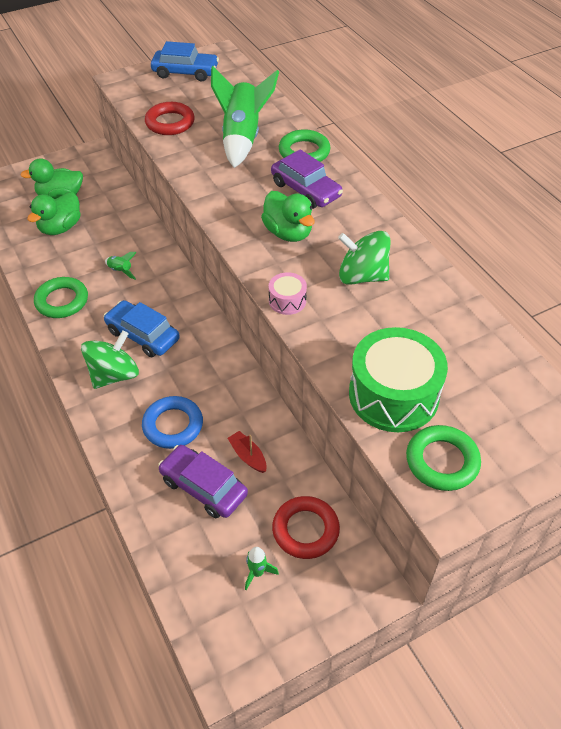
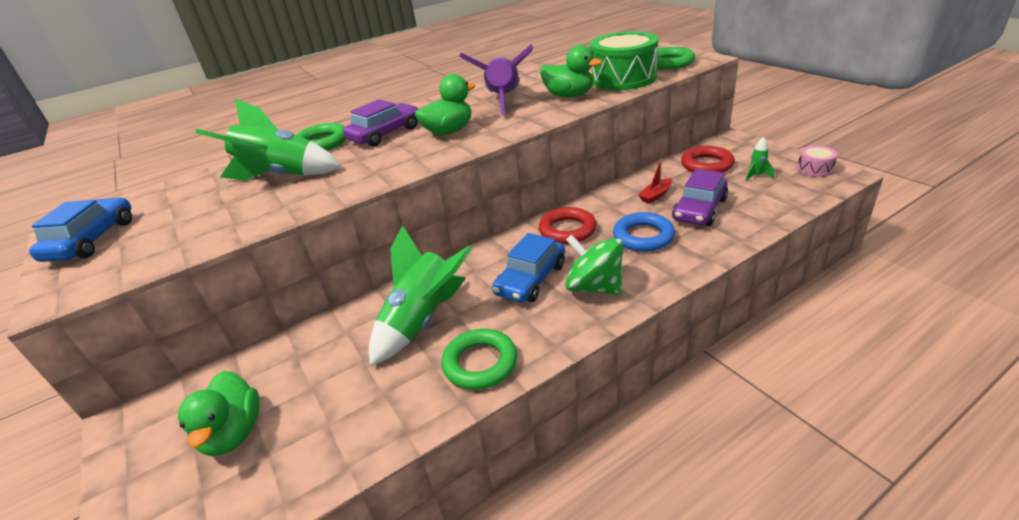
camera: 90 degrees left, 15 degrees down
(60, 228) = (317, 410): green duck -> green duck (569, 96)
(121, 271) = (423, 321): green rocket -> green rocket, size x2.45
(170, 123) = (217, 228): red ring -> red ring (567, 230)
(287, 301) = (540, 119): pink drum -> pink drum (814, 169)
(362, 276) = (503, 100): green spinning top -> purple rocket

